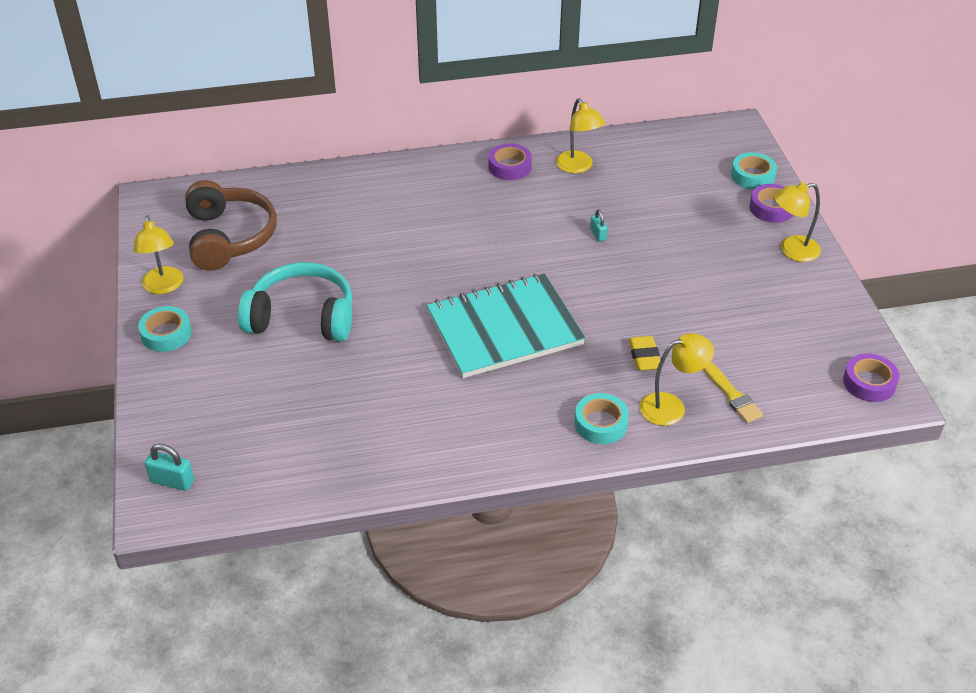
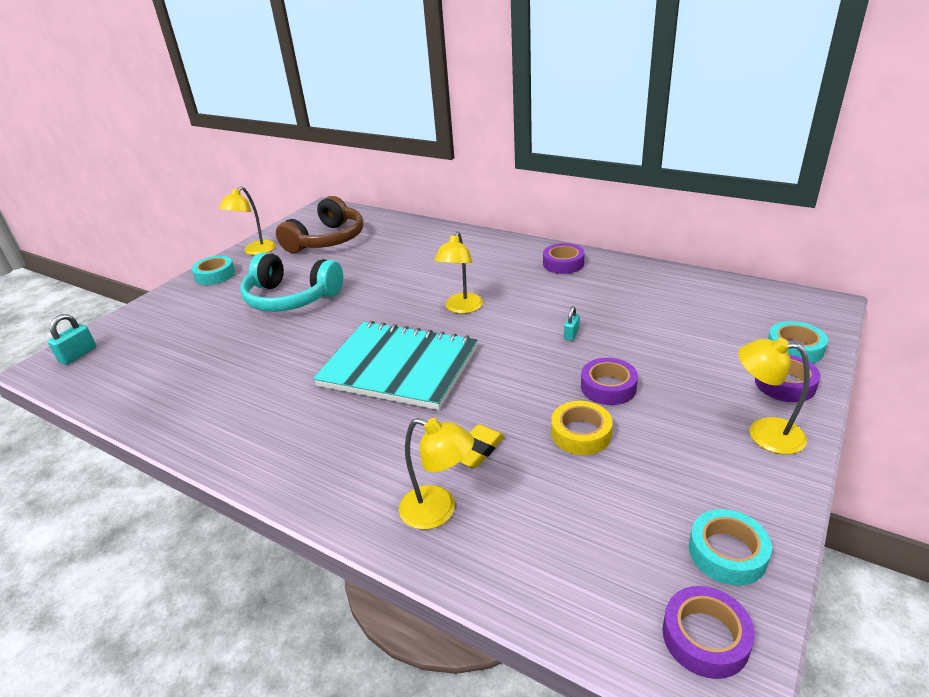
camera: 45 degrees right, 10 degrees down
(172, 481) = (78, 355): turquoise padlock -> turquoise padlock turned 60 degrees clockwise
(302, 317) = (291, 298): turquoise headphones -> turquoise headphones turned 150 degrees clockwise
(578, 167) = (620, 282): yellow lamp -> yellow lamp (461, 308)
(600, 423) = (358, 485): turquoise tape -> turquoise tape (727, 553)
(672, 266) = (608, 387): none -> purple tape
(693, 309) = (581, 434): none -> yellow tape
(732, 395) = (513, 539): yellow brush -> none

